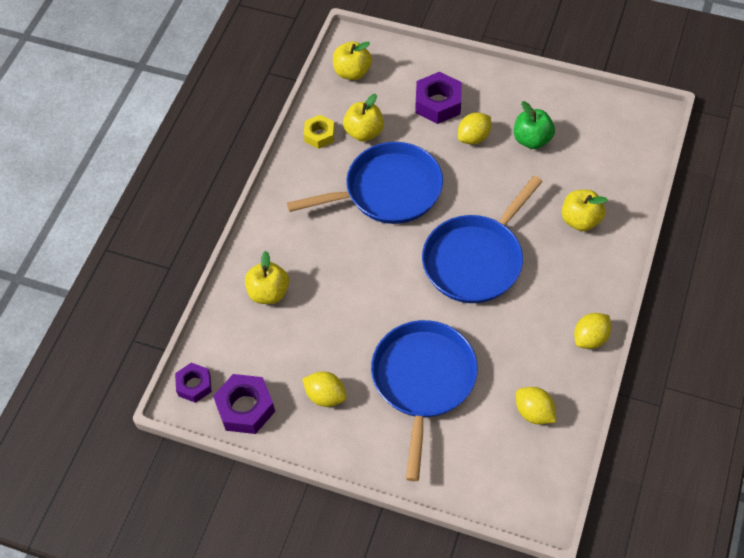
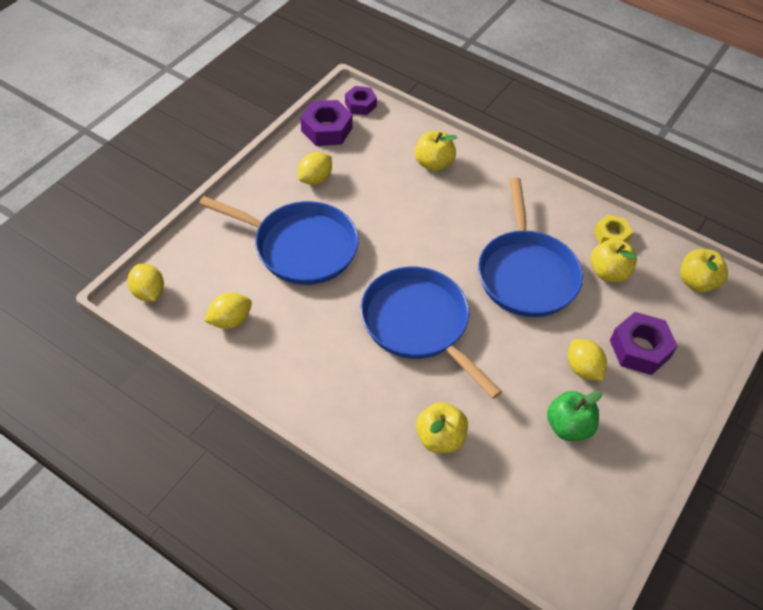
camera: 100 degrees right, 5 degrees down
(590, 338) = (288, 395): yellow lemon -> yellow lemon (149, 292)

